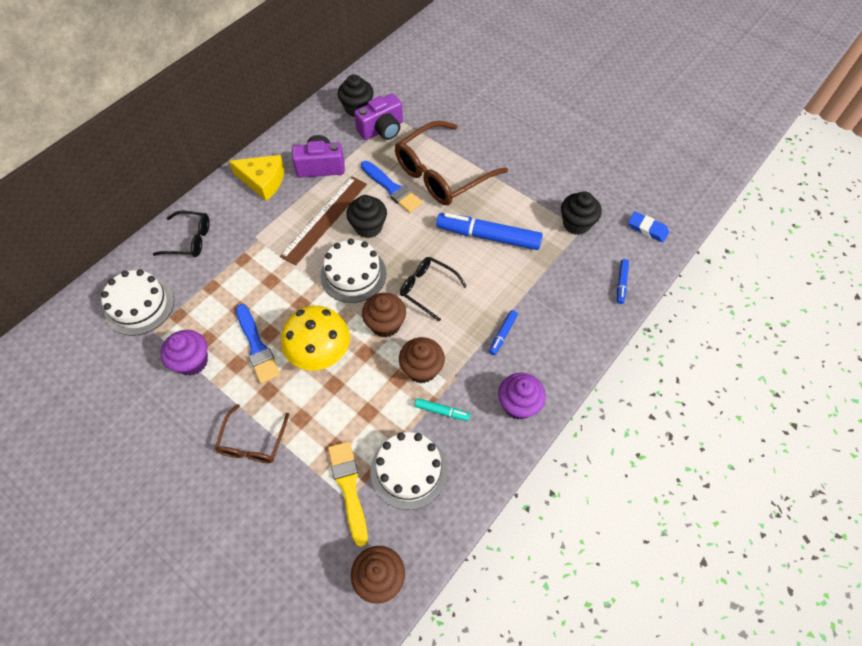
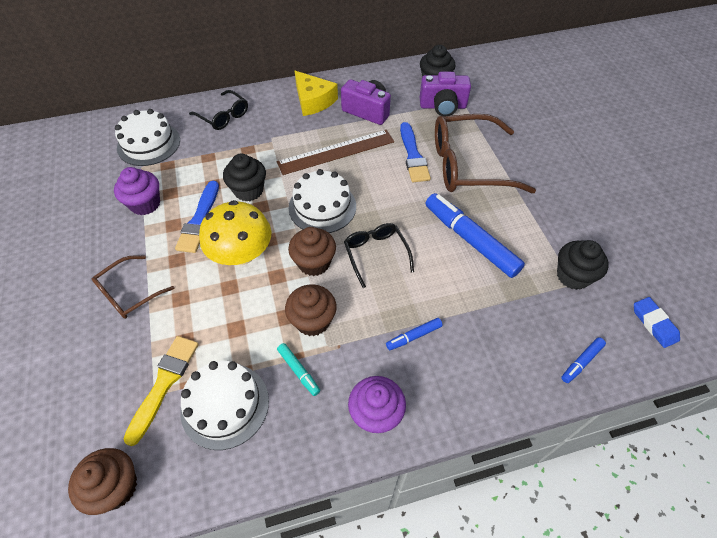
camera: 35 degrees right, 5 degrees down
(368, 227) = (367, 176): black cupcake -> black cupcake (248, 190)

